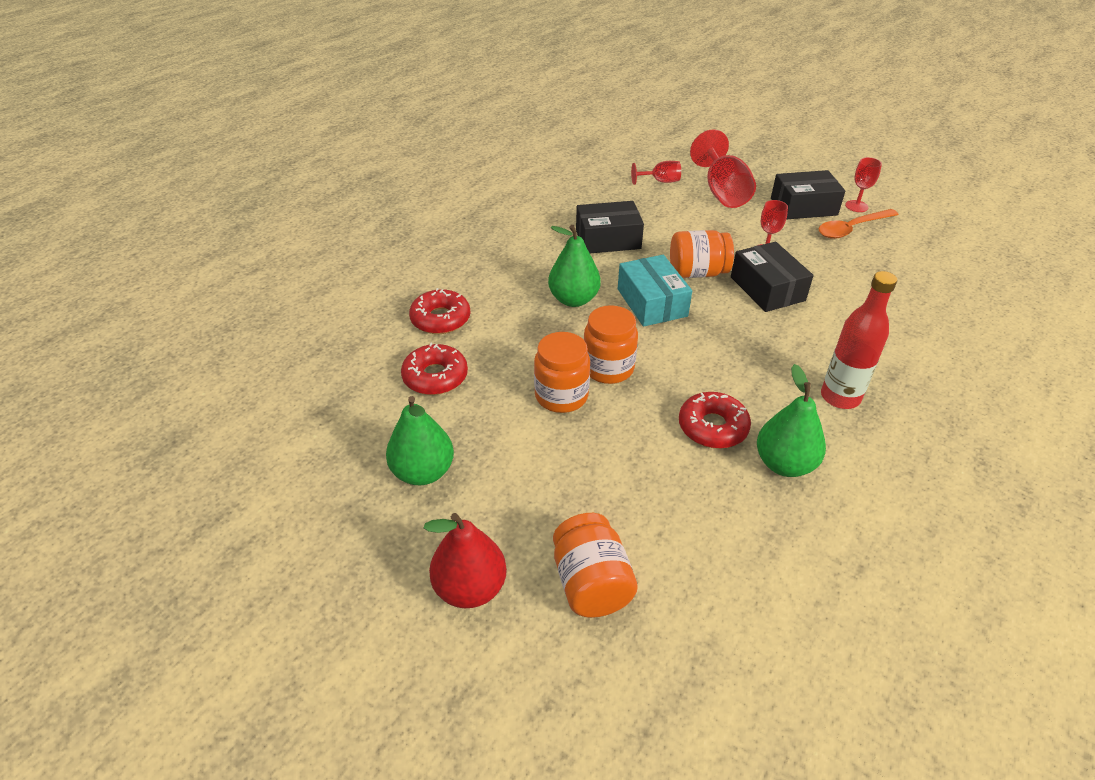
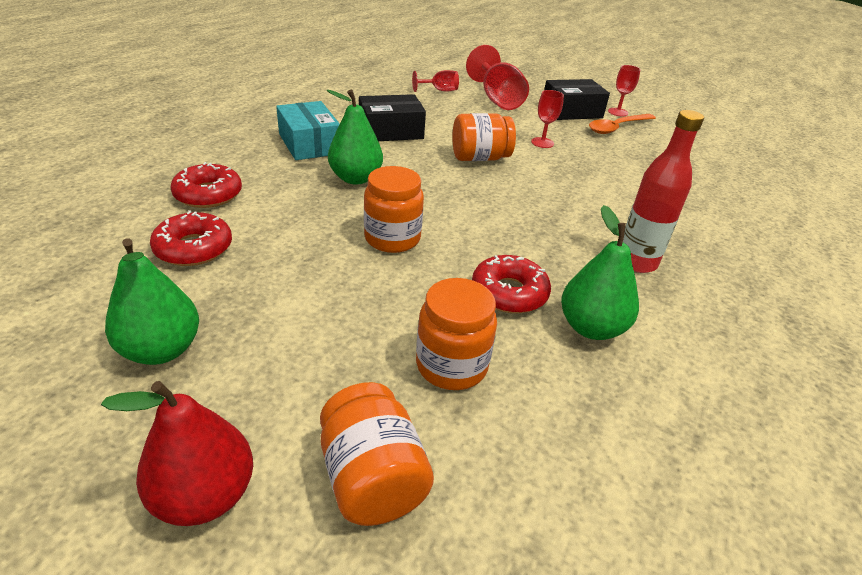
camera: 10 degrees left, 5 degrees down
(561, 396) = (340, 265): orange jar -> orange jar (451, 365)
(651, 302) = (436, 181): turquoise box -> turquoise box (309, 144)
(767, 289) = (548, 171): black box -> none

